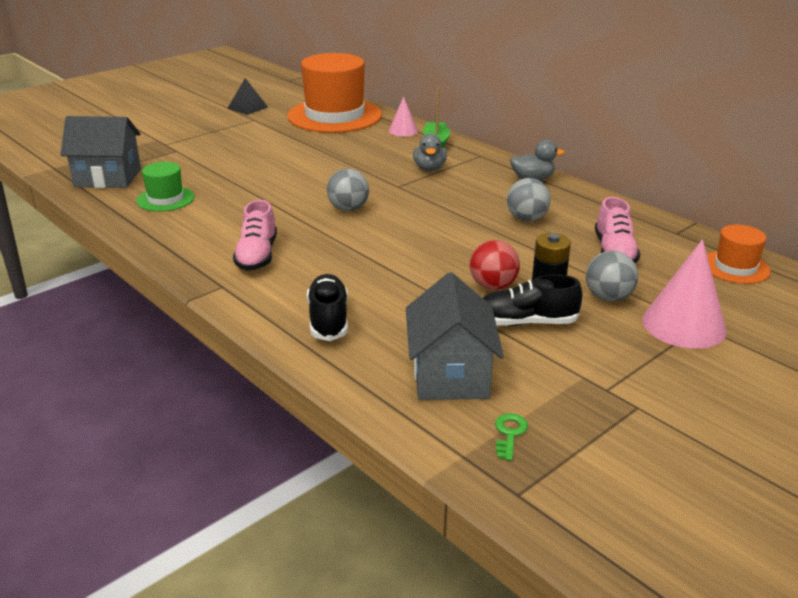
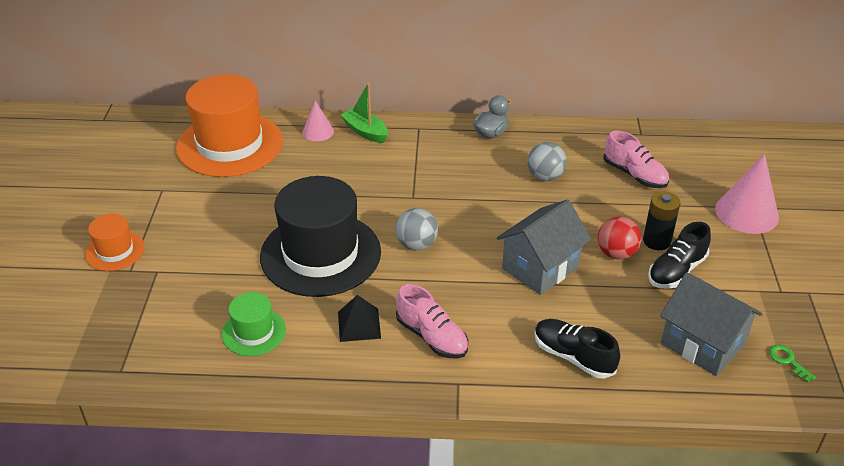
camera: 45 degrees left, 10 degrees up
(108, 178) = (152, 345): grey house -> grey house (540, 268)
(247, 108) = (128, 178): black pyramid -> black pyramid (359, 325)
(278, 185) = (320, 254): none -> black hat
(429, 168) = (405, 164): grey duck -> none
(608, 297) = (685, 217): grey ball -> none
(735, 267) = (707, 146): orange hat -> orange hat (115, 251)

